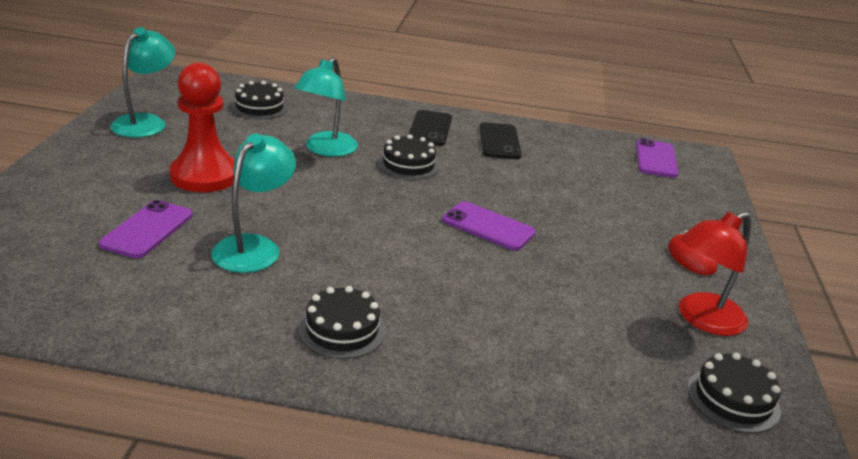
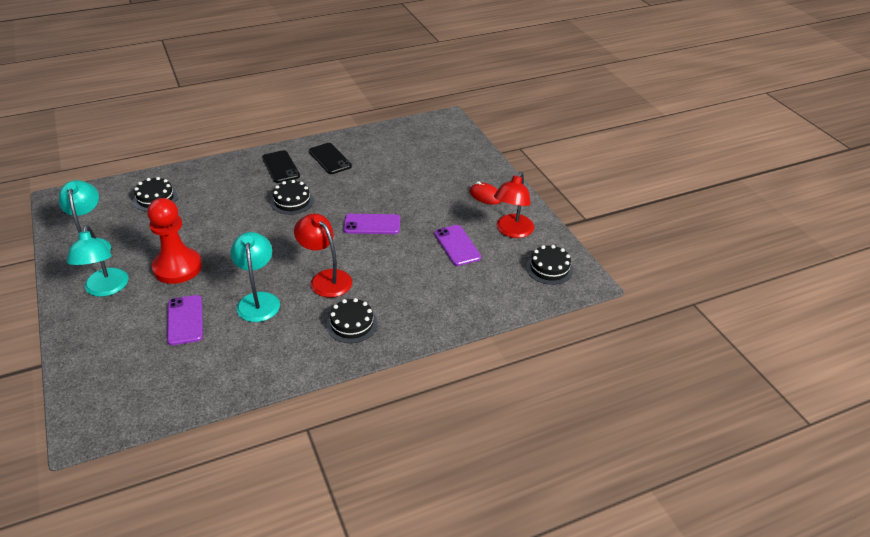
camera: 30 degrees left, 10 degrees up
(326, 150) = (232, 213): turquoise lamp -> turquoise lamp (105, 289)
(364, 260) = (326, 278): none -> red lamp
(656, 159) = (425, 133): purple phone -> purple phone (457, 245)

